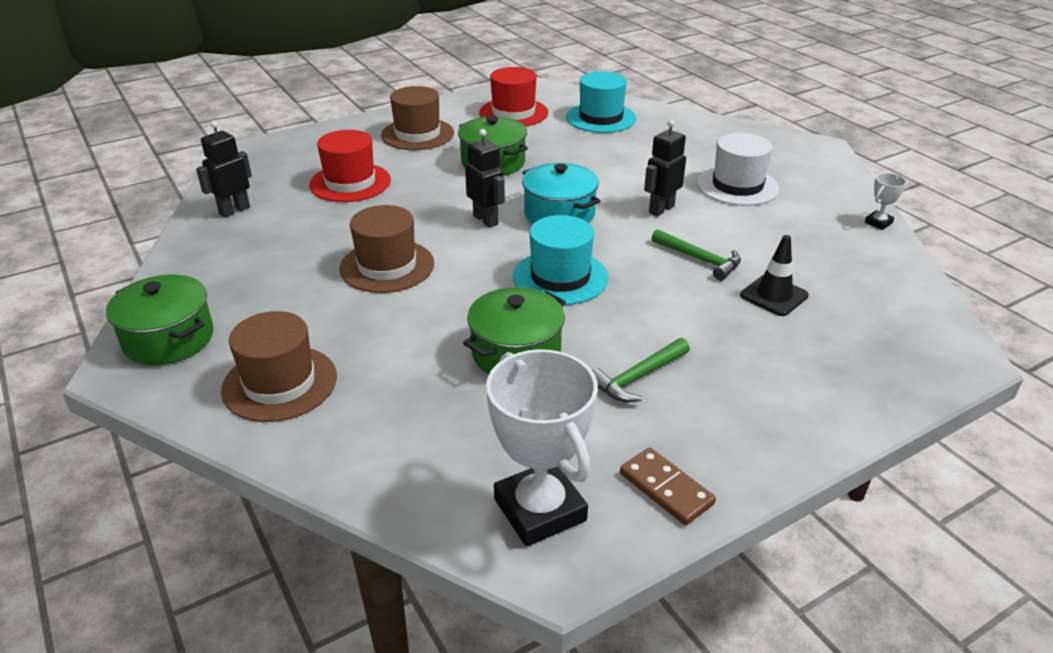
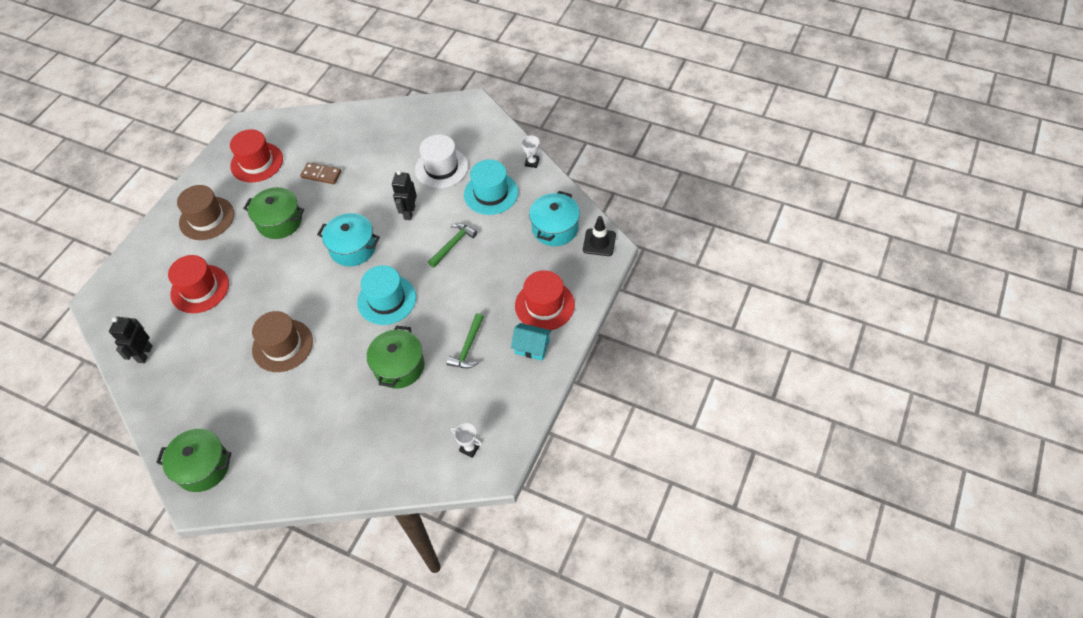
camera: 30 degrees left, 20 degrees up
(279, 383) = (292, 456): brown hat -> none
(486, 220) = (312, 276): black robot -> none
(540, 510) = (469, 448): white trophy -> white trophy, size x0.44
(601, 118) = (319, 139): turquoise hat -> turquoise hat (491, 193)
(666, 488) = (516, 404): brown domino -> brown domino (321, 174)
(699, 259) = (453, 244): green hammer -> green hammer turned 60 degrees counterclockwise
(747, 424) = (532, 347): none -> turquoise house
(774, 295) = (504, 252): black traffic cone -> black traffic cone (599, 242)
(803, 381) = (544, 305): none -> red hat
(876, 300) = (555, 228): none -> turquoise pot

